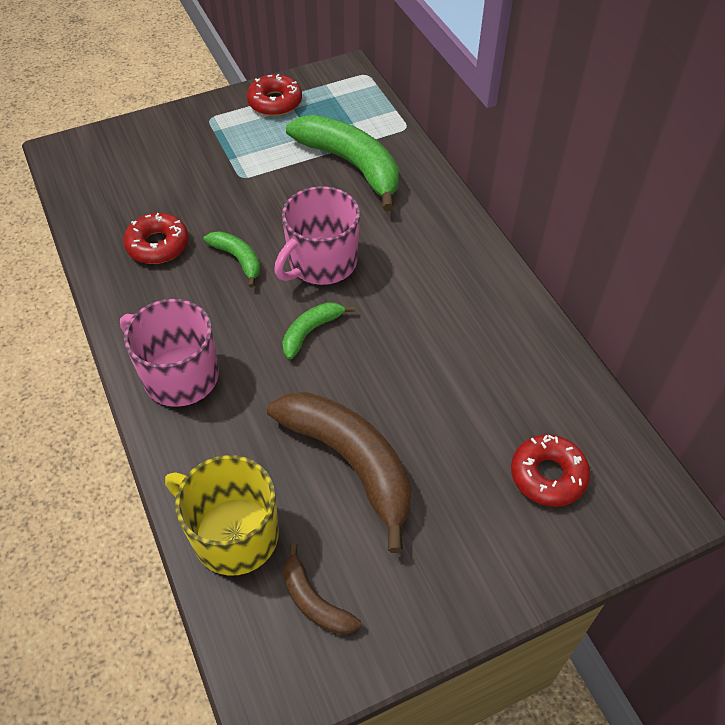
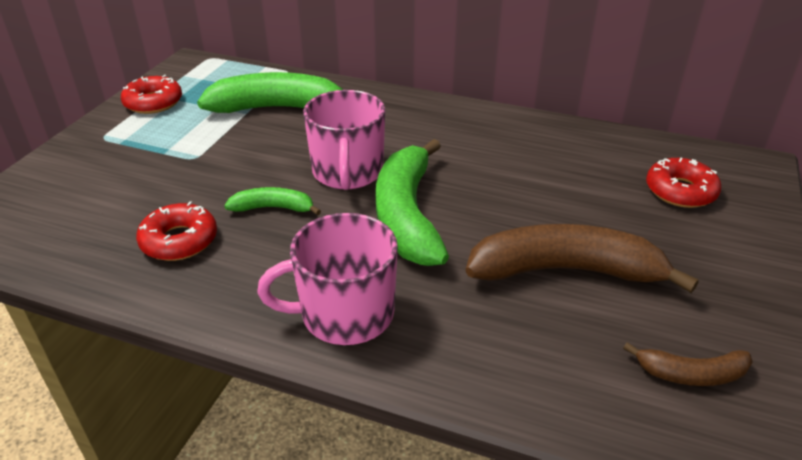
camera: 45 degrees left, 15 degrees down
(233, 534) = (568, 384): yellow mug -> none
(311, 331) = (407, 215): green banana -> green banana, size x2.03

